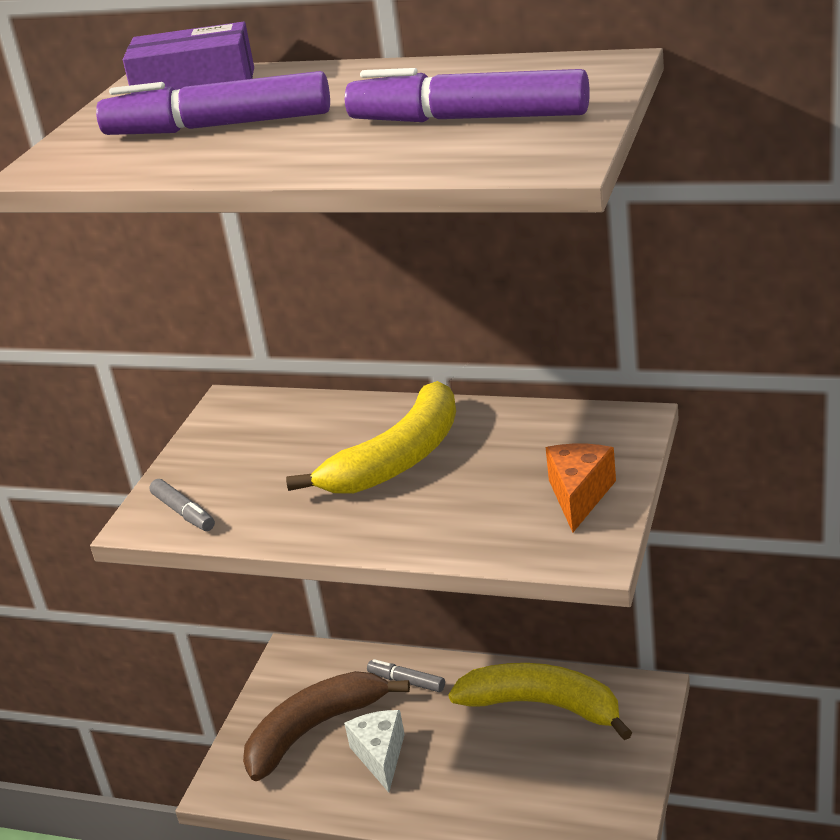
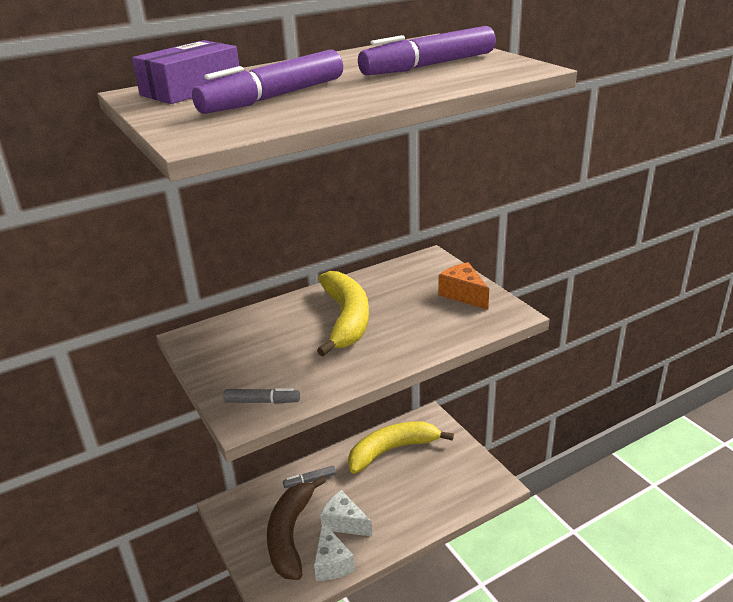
camera: 50 degrees left, 0 degrees up
(314, 790) = (331, 563): none -> white cheese

